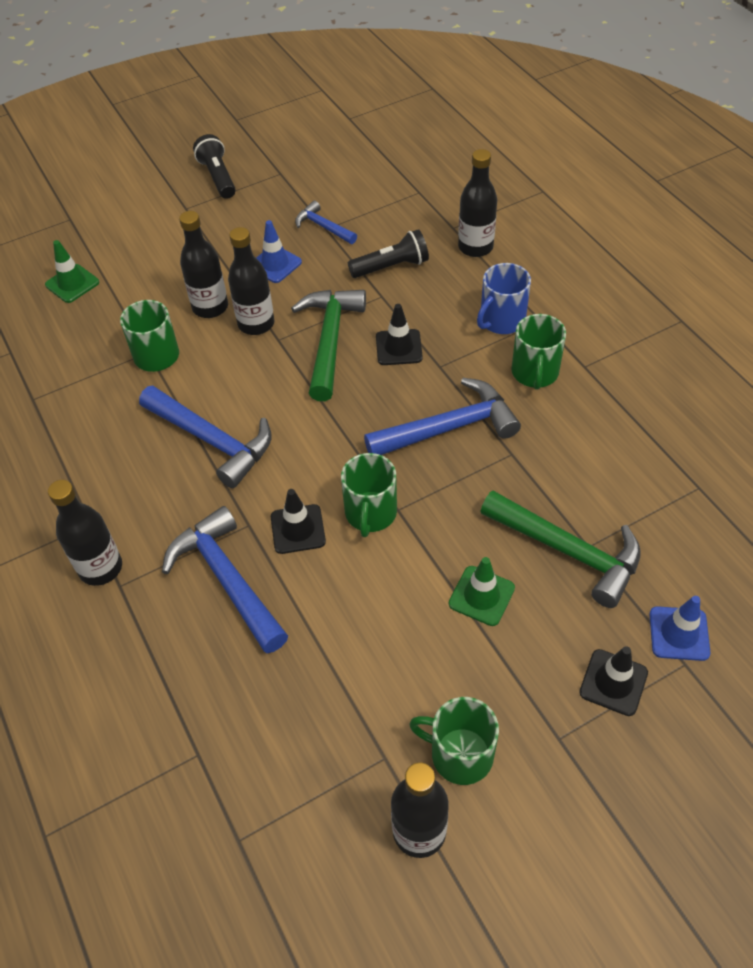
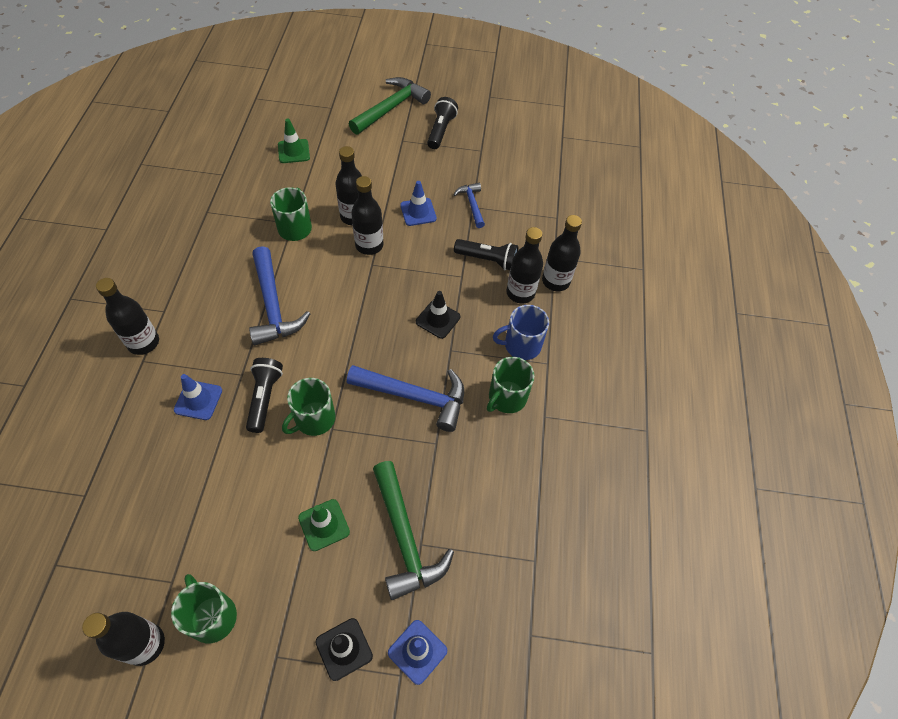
camera: 30 degrees right, 5 degrees up
(227, 579) = (198, 400): blue hammer -> blue traffic cone
(298, 529) = (264, 398): black traffic cone -> black flashlight
(330, 340) = (401, 286): green hammer -> green hammer (391, 108)
(453, 277) = (520, 293): none -> black bottle

